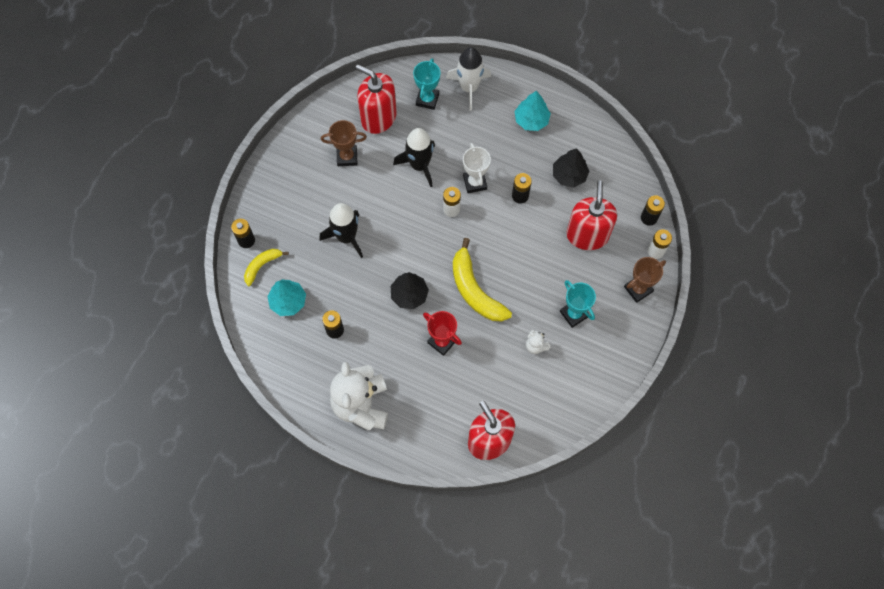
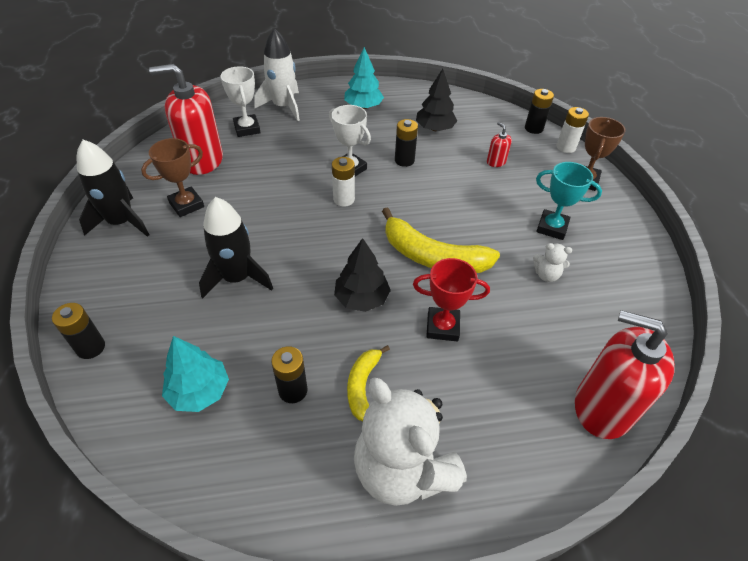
camera: 35 degrees left, 20 degrees down
(262, 266) = (132, 367): yellow banana -> yellow banana (363, 386)
(419, 165) = (278, 179): black rocket -> black rocket (121, 222)
(427, 99) = (247, 129): turquoise trophy -> white trophy
(587, 235) = (496, 162): red soap dispenser -> red soap dispenser, size x0.42

